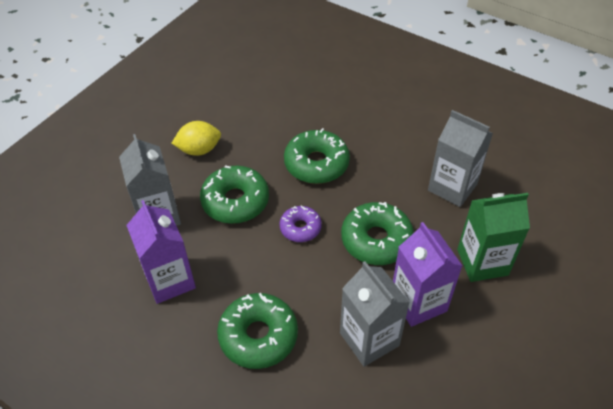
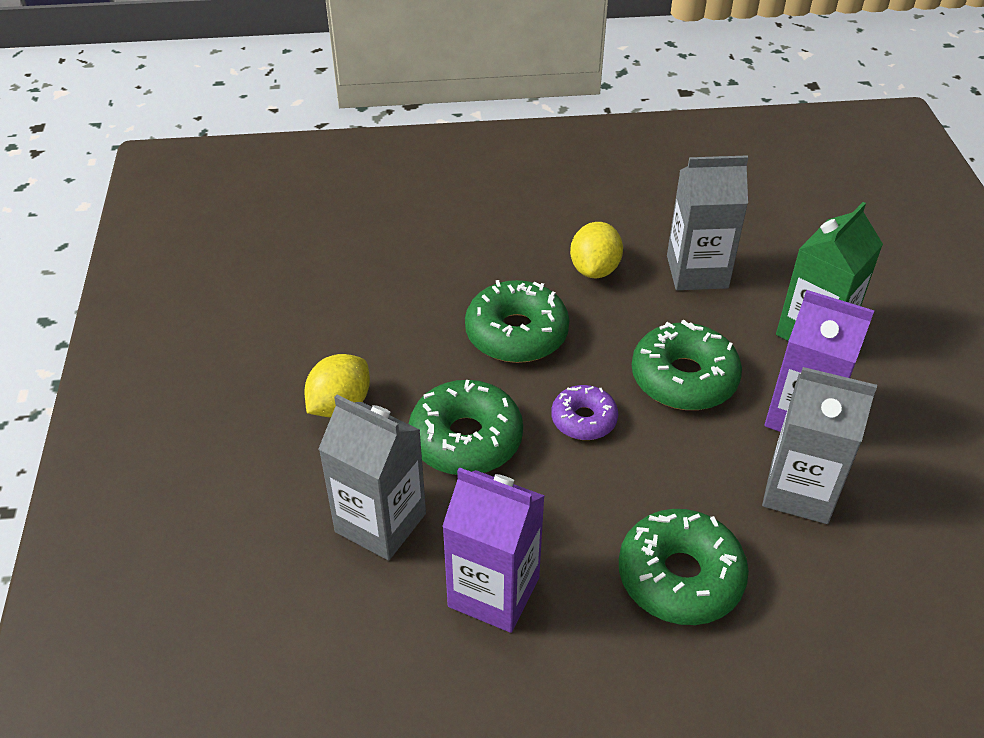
camera: 40 degrees left, 5 degrees down
(395, 153) = (594, 269): none -> yellow lemon

